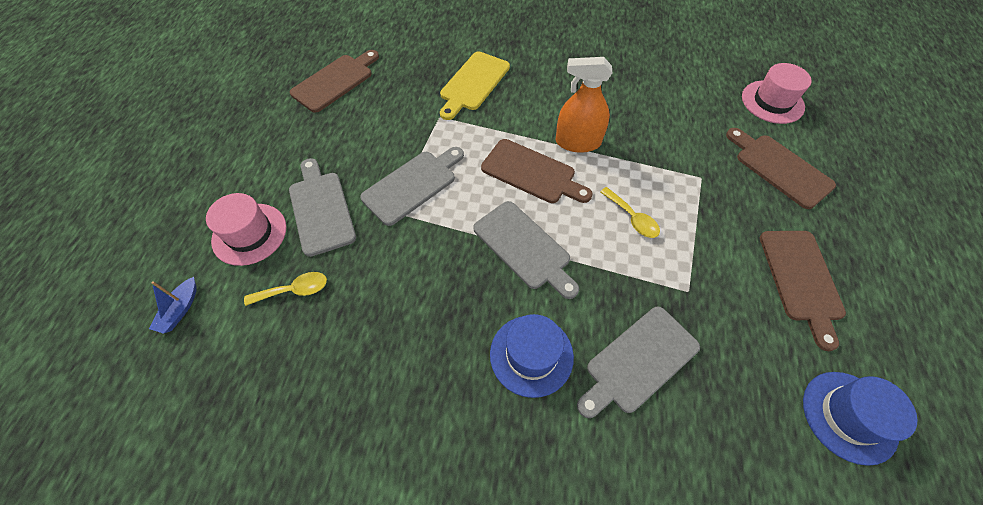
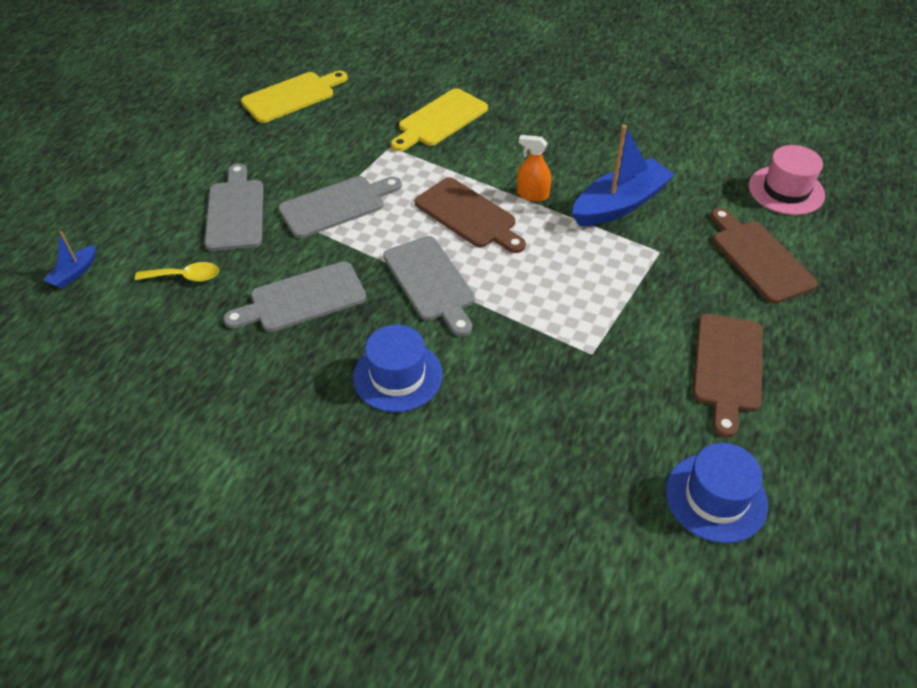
camera: 15 degrees right, 10 degrees down
(249, 234) = (159, 221): pink hat -> none
(335, 81) = (292, 96): brown cutting board -> yellow cutting board
(578, 142) = (532, 195): orange spray bottle -> orange spray bottle, size x0.62
(632, 218) = (561, 276): yellow spoon -> none
(639, 361) = (507, 403): grey cutting board -> grey cutting board (302, 299)
(651, 138) = (619, 204): none -> blue boat

